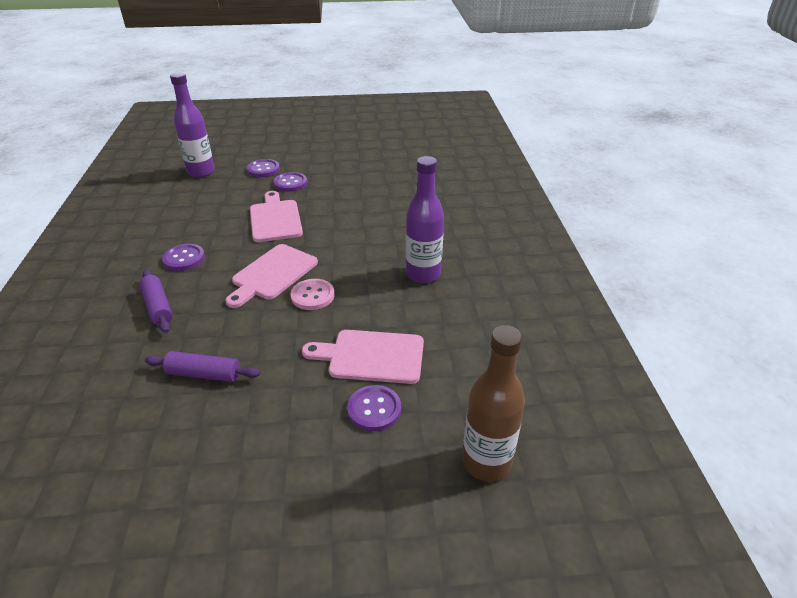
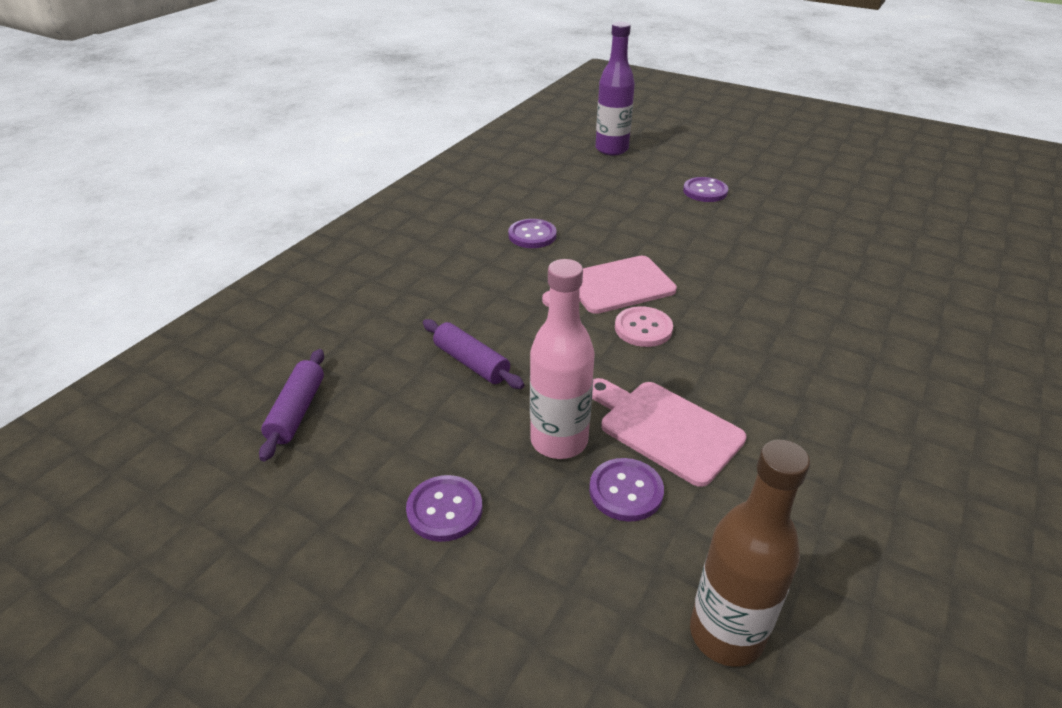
camera: 35 degrees right, 0 degrees up
(158, 307) = (474, 275): purple rolling pin -> purple rolling pin (297, 411)
(263, 169) = (683, 166): purple button -> purple button (444, 510)
(275, 219) = (659, 226): pink cutting board -> none
(308, 398) = (559, 441): none -> pink bottle
(423, 274) = (804, 359): purple bottle -> none

